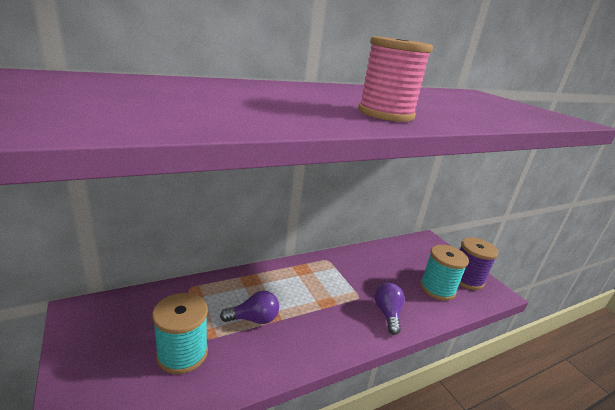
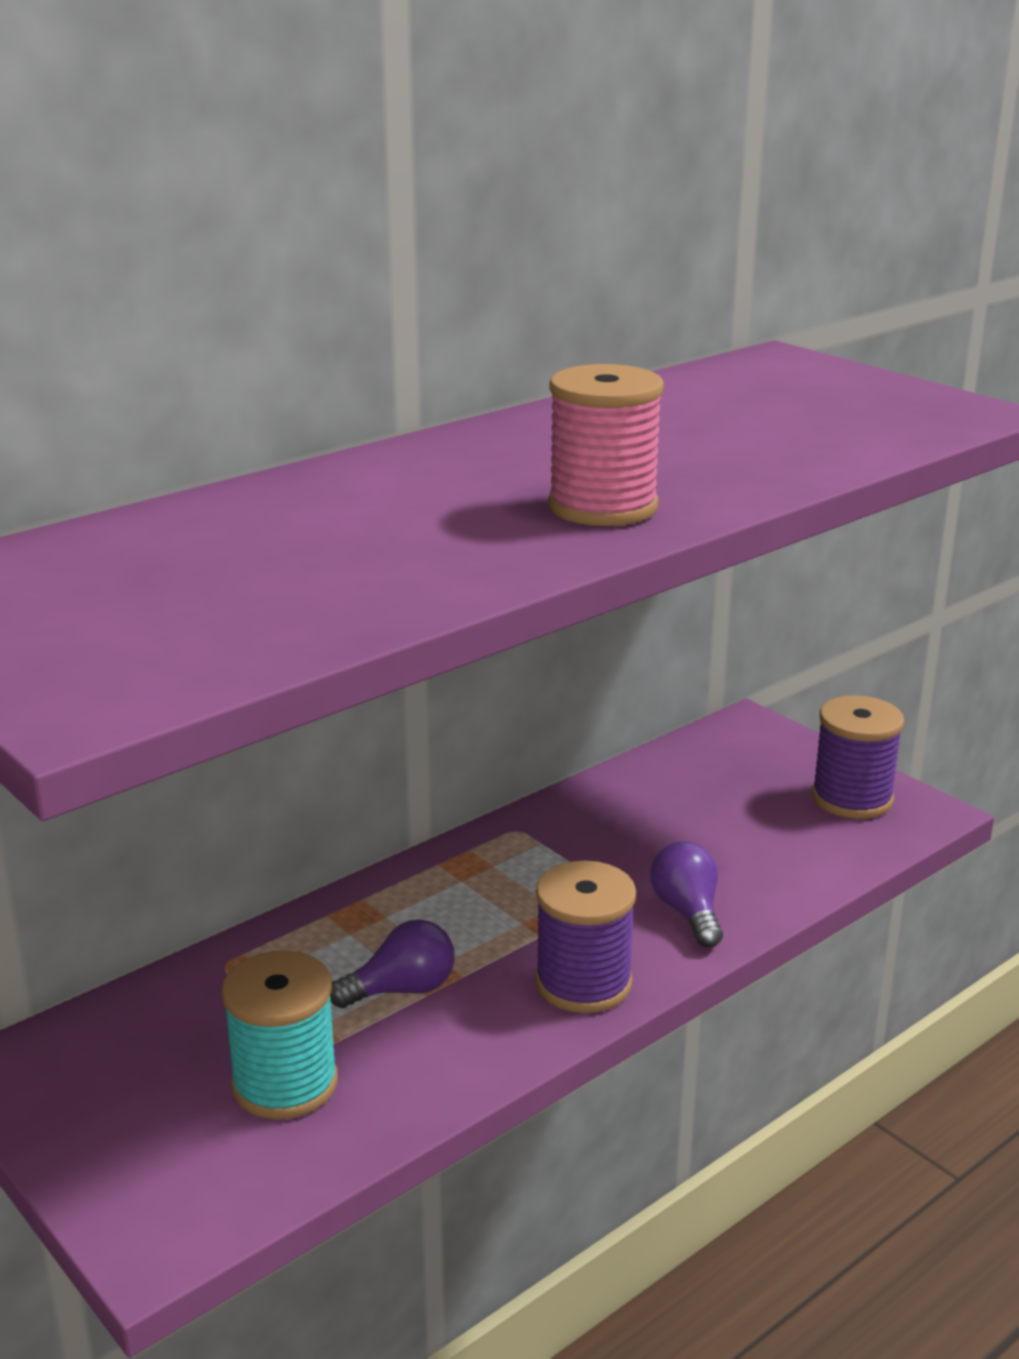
camera: 10 degrees left, 0 degrees up
(332, 337) = (583, 983): none -> purple spool
(437, 289) = (788, 835): turquoise spool -> none

